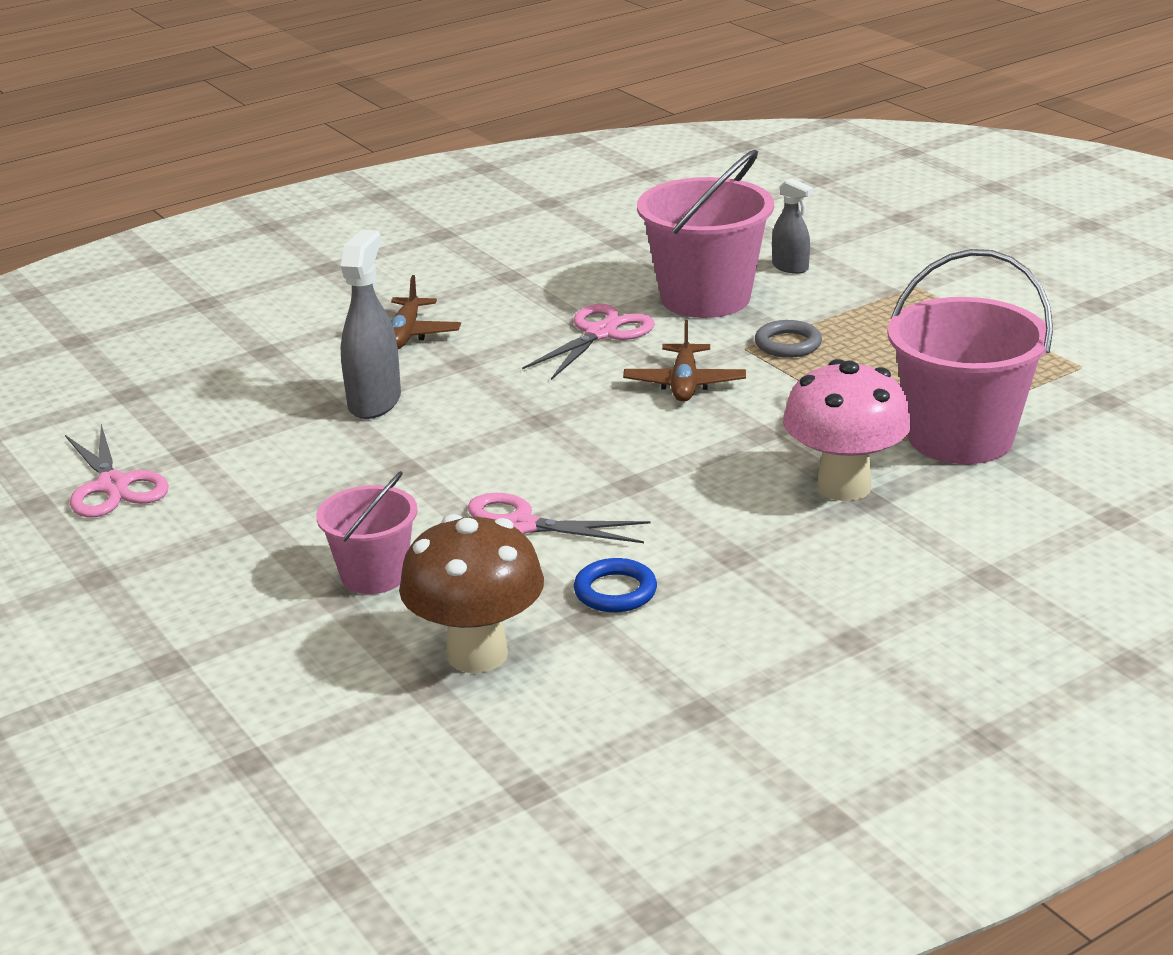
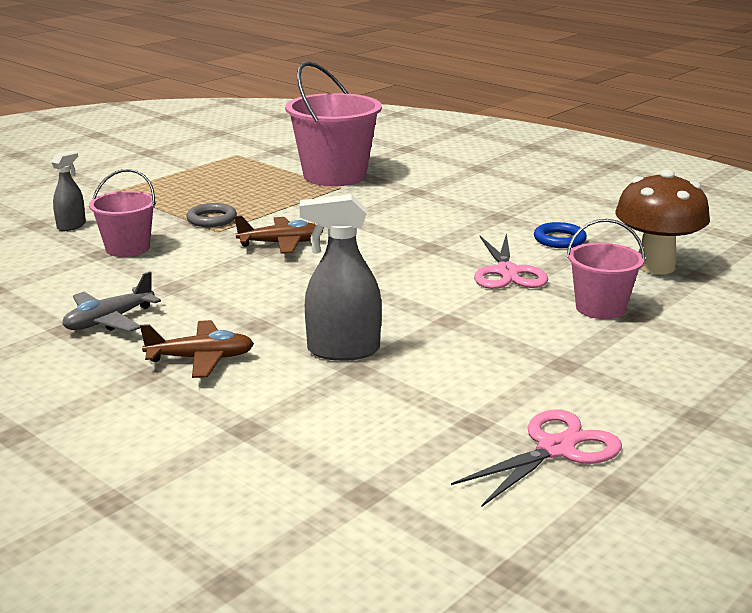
camera: 105 degrees left, 5 degrees down
(514, 294) = (109, 321): none -> grey plane
(600, 333) = (195, 278): pink scissors -> none
(705, 298) = (127, 248): pink bucket -> pink bucket, size x0.58
(844, 487) = (405, 197): pink mushroom -> none

